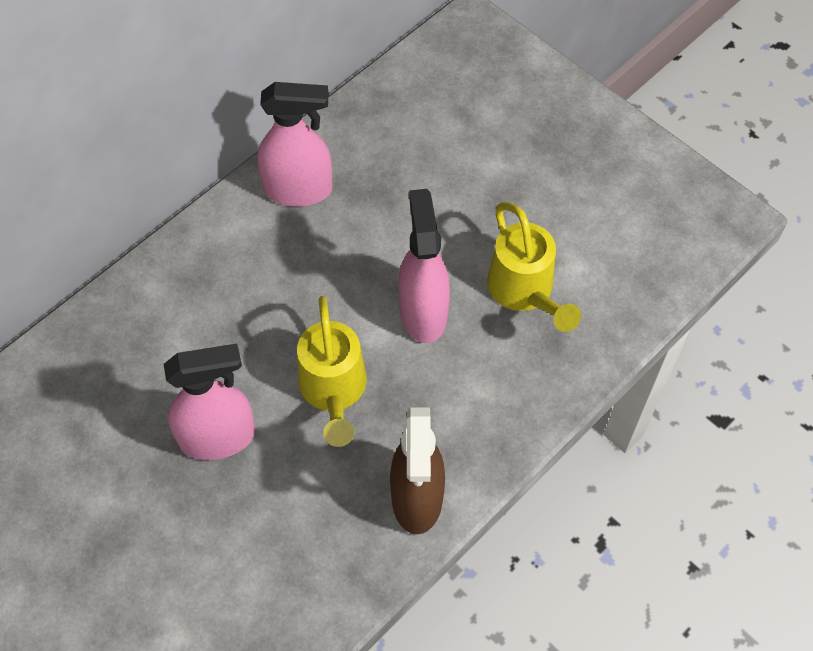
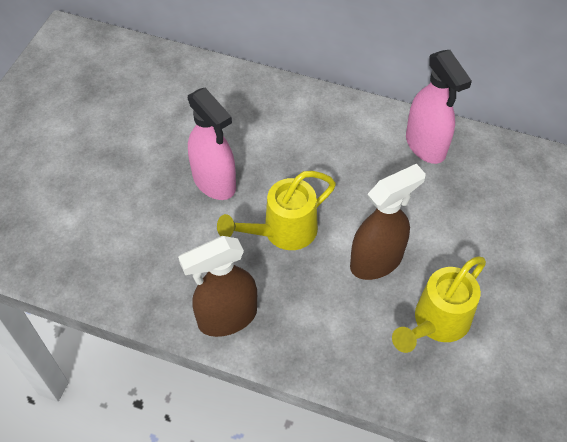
camera: 65 degrees right, 5 degrees down
(423, 312) = (376, 261): pink spray bottle -> brown spray bottle

